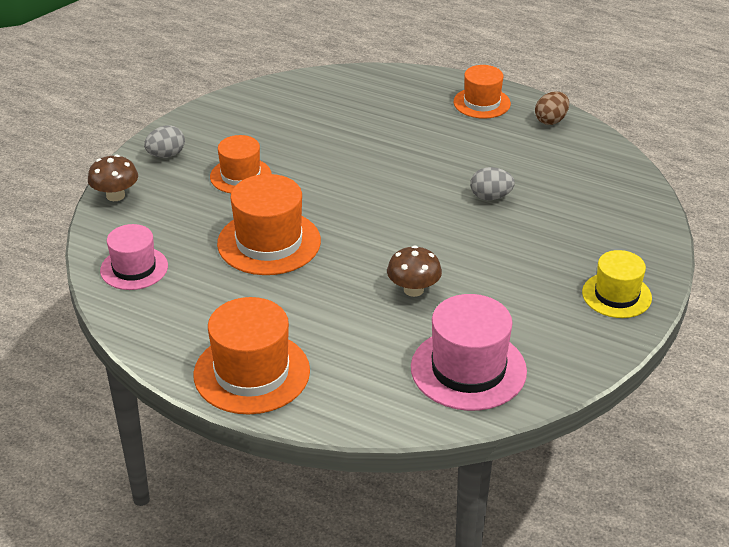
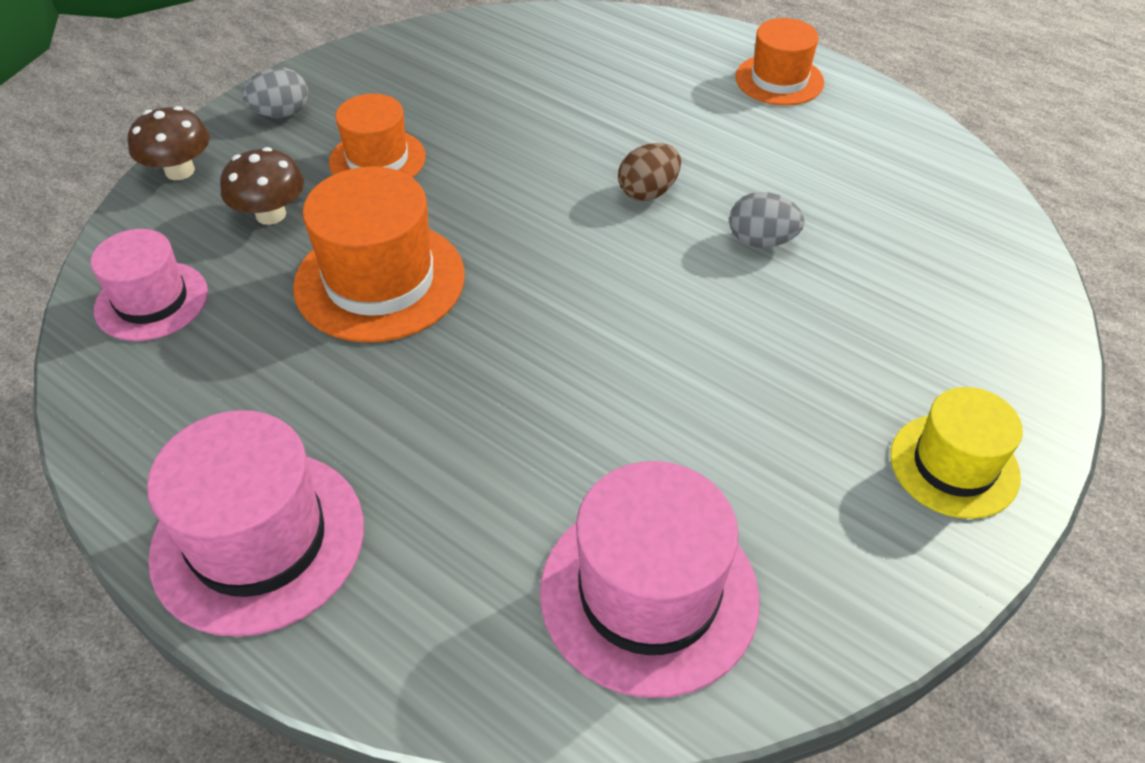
camera: 10 degrees right, 10 degrees up
(251, 373) = (258, 540): orange hat -> pink hat
(413, 290) = (591, 403): brown mushroom -> brown mushroom (271, 214)
(551, 120) = (883, 119): brown egg -> brown egg (648, 192)

